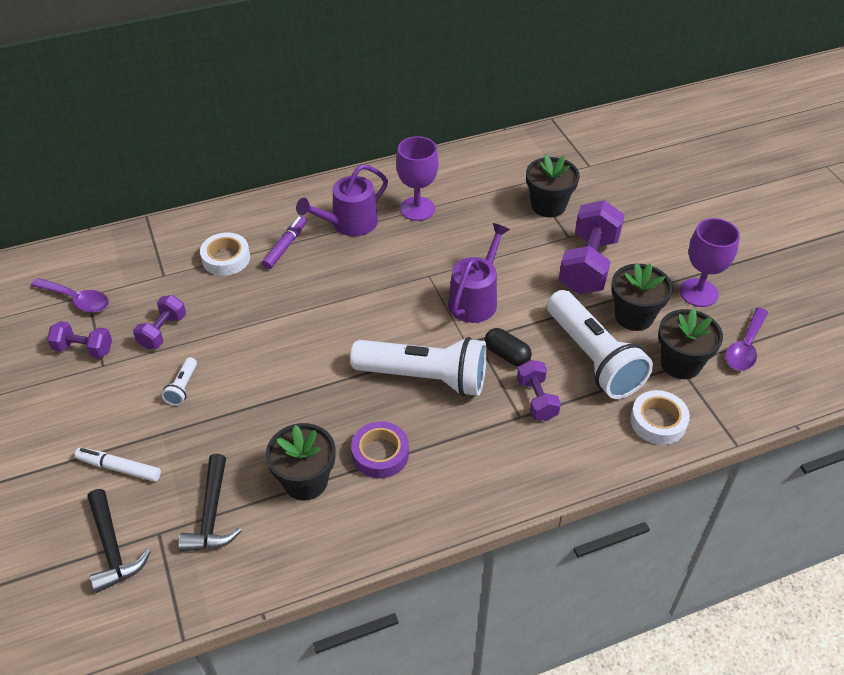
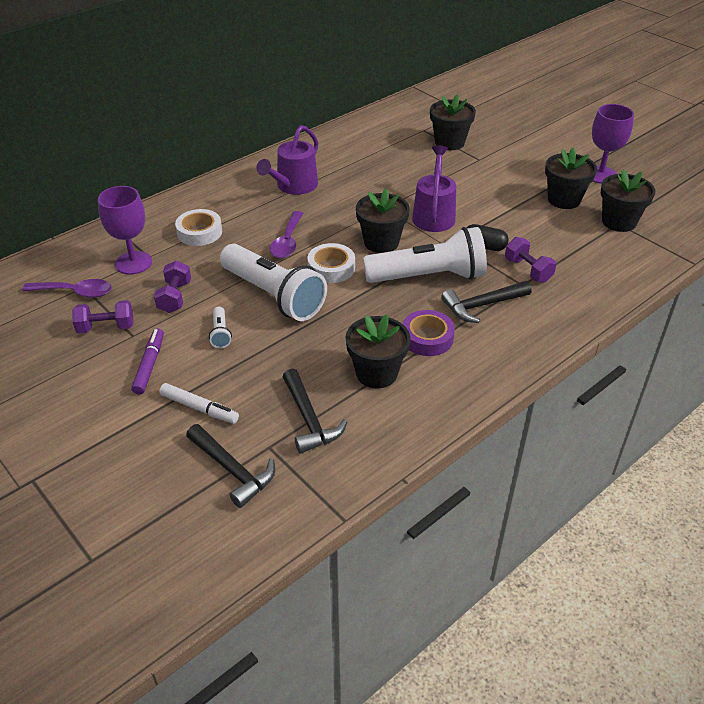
camera: 20 degrees left, 5 degrees down
(119, 468) = (199, 408): white marker -> white marker turned 150 degrees counterclockwise
(285, 246) = (248, 213): purple marker -> purple marker (149, 365)
(400, 320) = (381, 242): none -> black flower pot
(417, 209) = (345, 165): purple goblet -> purple goblet (133, 263)
(460, 431) = (482, 305): none -> black hammer
(588, 265) = (507, 174): purple dumbbell -> none
(593, 358) = (552, 233): white flashlight -> white flashlight (274, 295)
(658, 421) = (628, 262): white tape -> white tape (331, 268)
(745, 347) = (657, 201): purple spoon -> purple spoon (287, 242)

